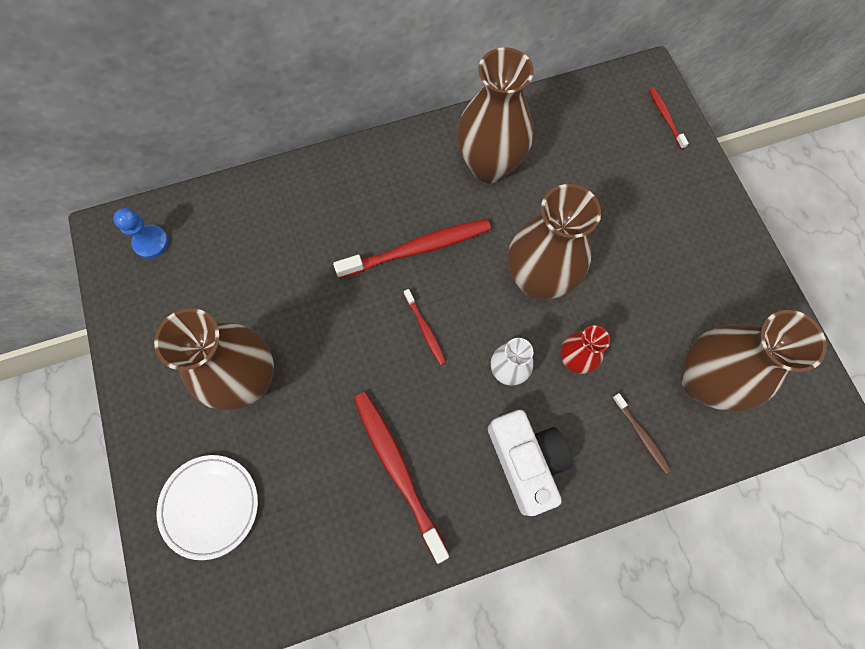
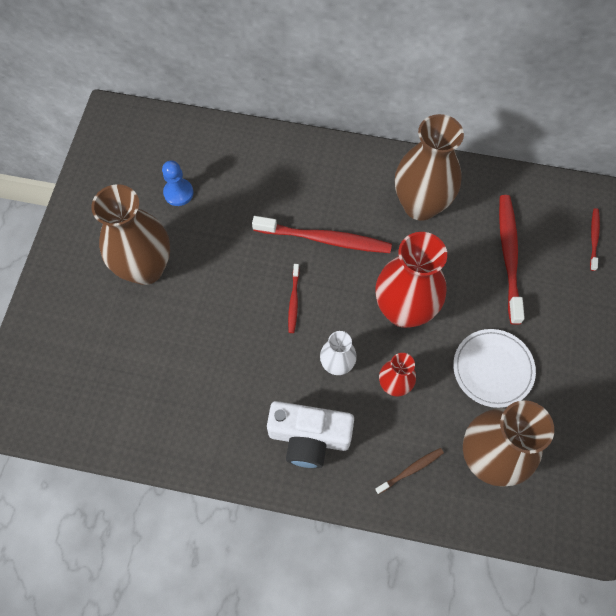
camera: 30 degrees right, 5 degrees down
(151, 242) = (136, 137): blue pawn -> blue pawn (178, 193)
(210, 506) = (69, 340): white plate -> white plate (493, 369)
(397, 469) = (211, 389): red toothbrush -> red toothbrush (509, 256)
(526, 461) = (309, 437): white camera -> white camera turned 90 degrees clockwise
(538, 280) = (404, 310): brown vase -> red vase
(641, 435) = (411, 470): brown toothbrush -> brown toothbrush turned 120 degrees counterclockwise

